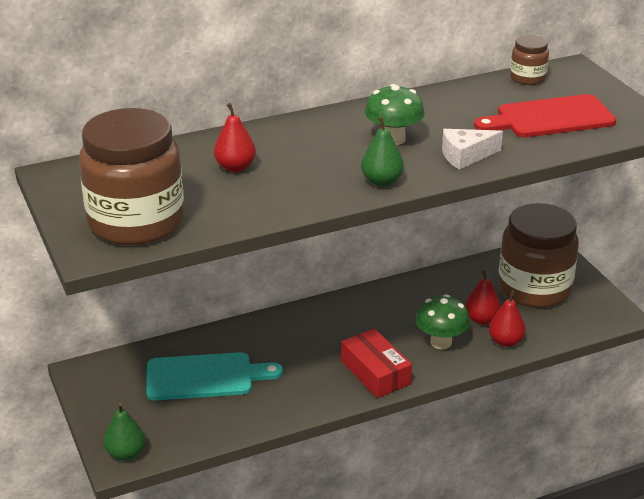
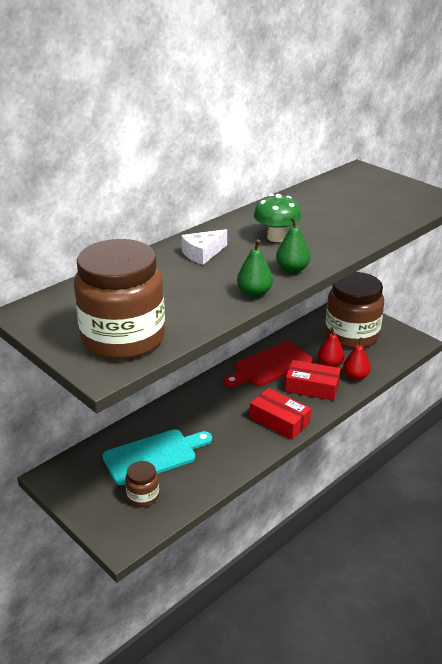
camera: 20 degrees left, 0 degrees up
(126, 453) = (124, 535): green pear -> green pear (254, 293)
(235, 167) = (172, 279): red pear -> none
(441, 342) = (312, 387): green mushroom -> red box
(465, 156) = (337, 240): white cheese -> white cheese (202, 254)
(527, 78) = (335, 180): brown jar -> brown jar (143, 496)
(550, 118) = (373, 204): red cutting board -> red cutting board (270, 365)

